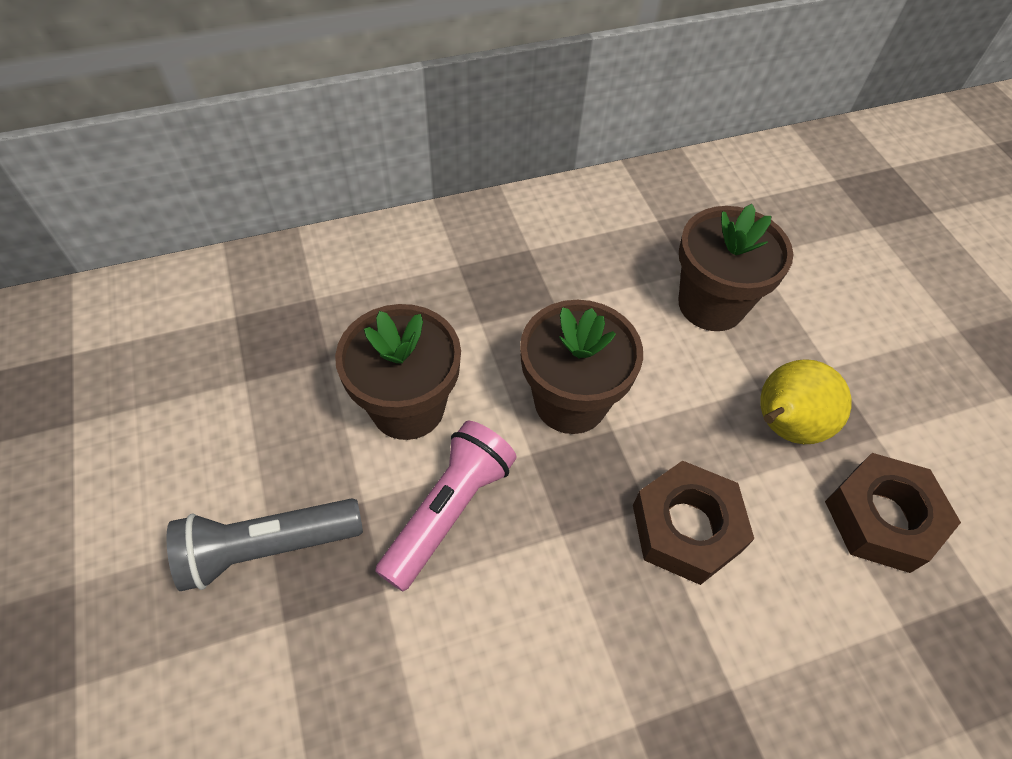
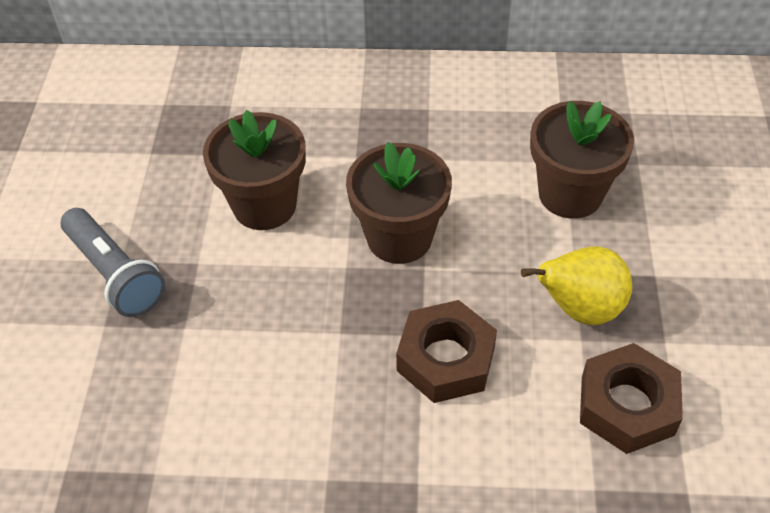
camera: 25 degrees right, 5 degrees down
(268, 548) = (115, 274): grey flashlight -> grey flashlight turned 135 degrees counterclockwise
(448, 511) = (259, 289): pink flashlight -> none

